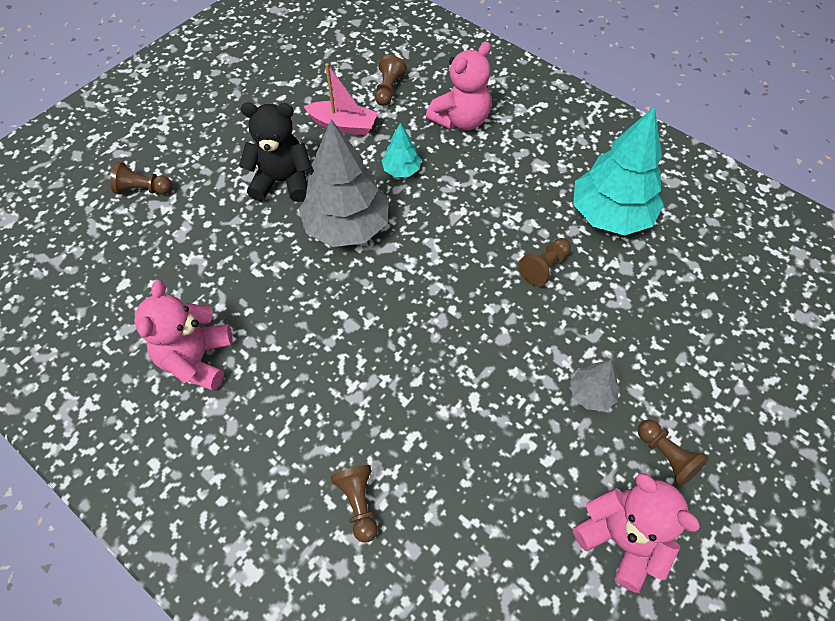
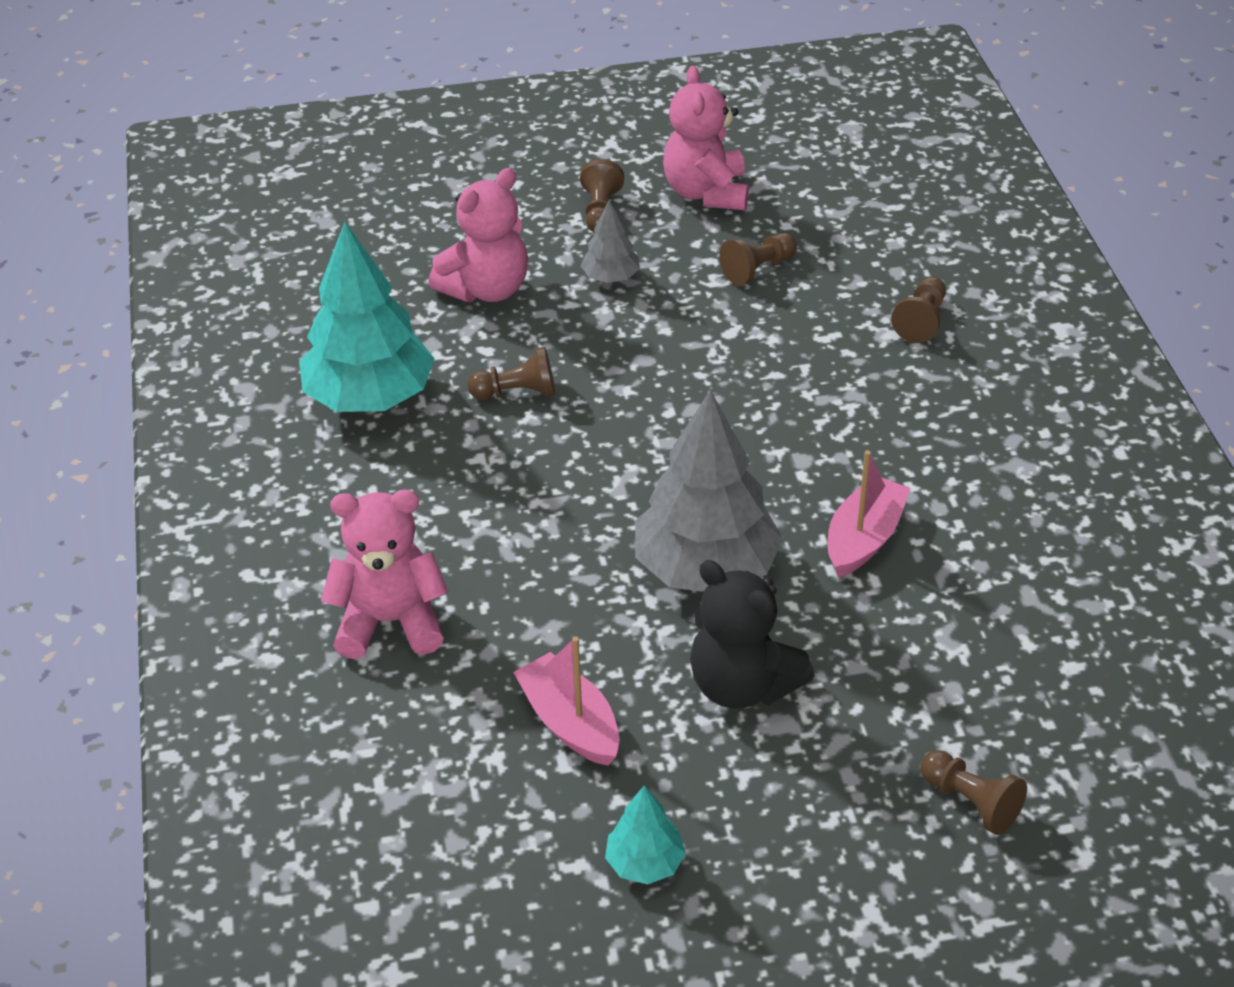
camera: 140 degrees left, 15 degrees down
(197, 359) = (1016, 522): pink teddy bear -> pink teddy bear (486, 289)
(278, 294) = (864, 538): none -> pink boat
(388, 89) = (436, 743): brown pawn -> brown pawn (758, 269)
(401, 170) = (557, 599): turquoise tree -> turquoise tree (645, 863)

